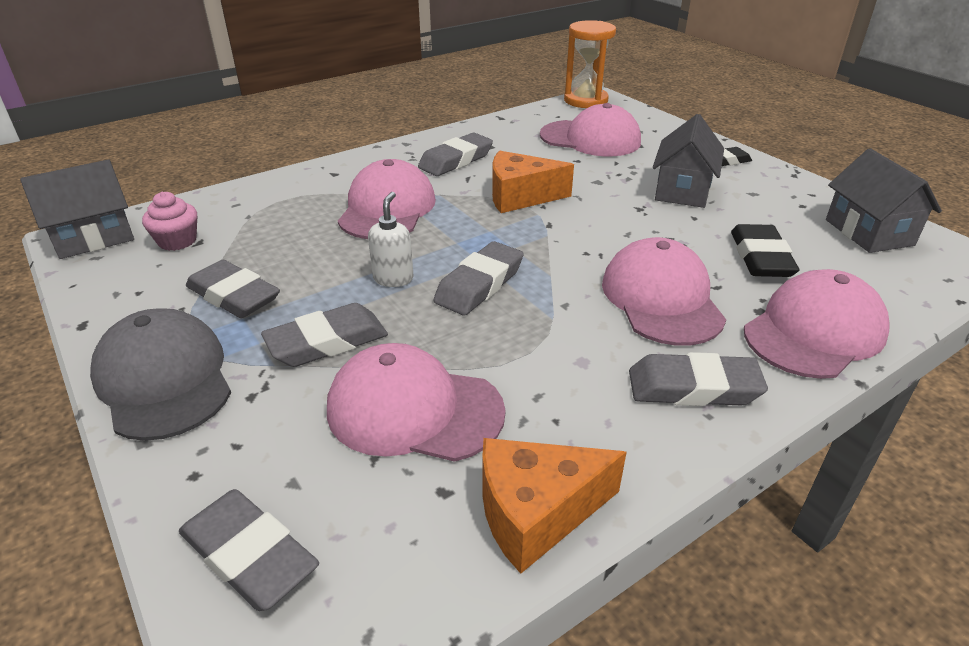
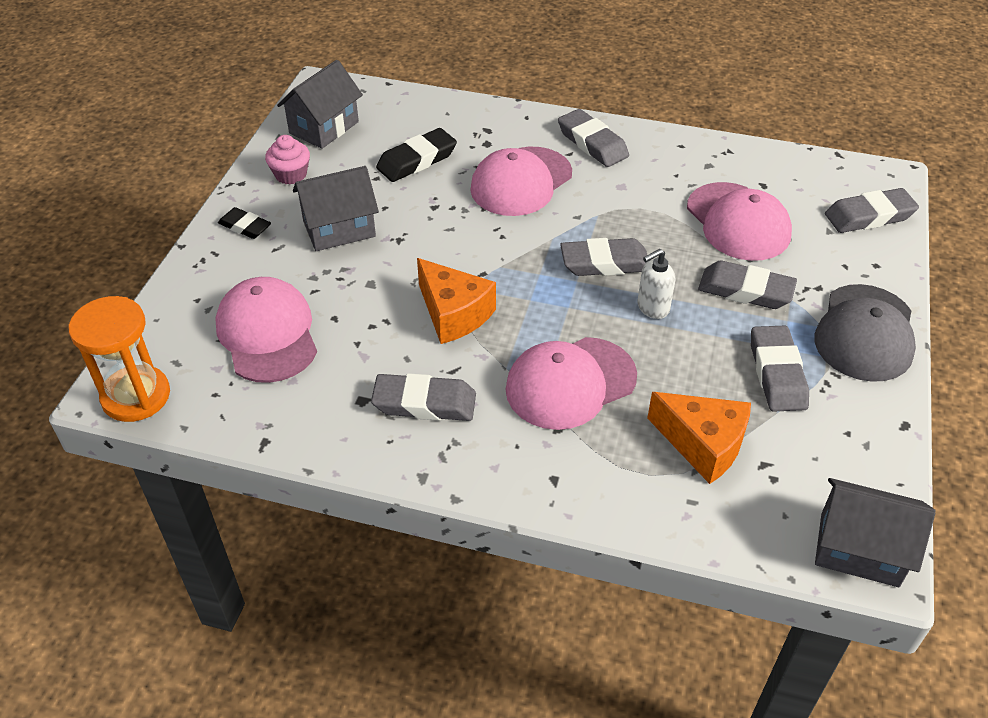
camera: 130 degrees left, 10 degrees up
(177, 241) = (782, 480): pink cupcake -> pink cupcake (291, 175)
(249, 555) = (869, 216): grey eraser -> grey eraser turned 75 degrees clockwise
(536, 513) = (734, 155): orange cheese -> orange cheese (703, 444)
(814, 331) = (487, 121): pink cap -> none

